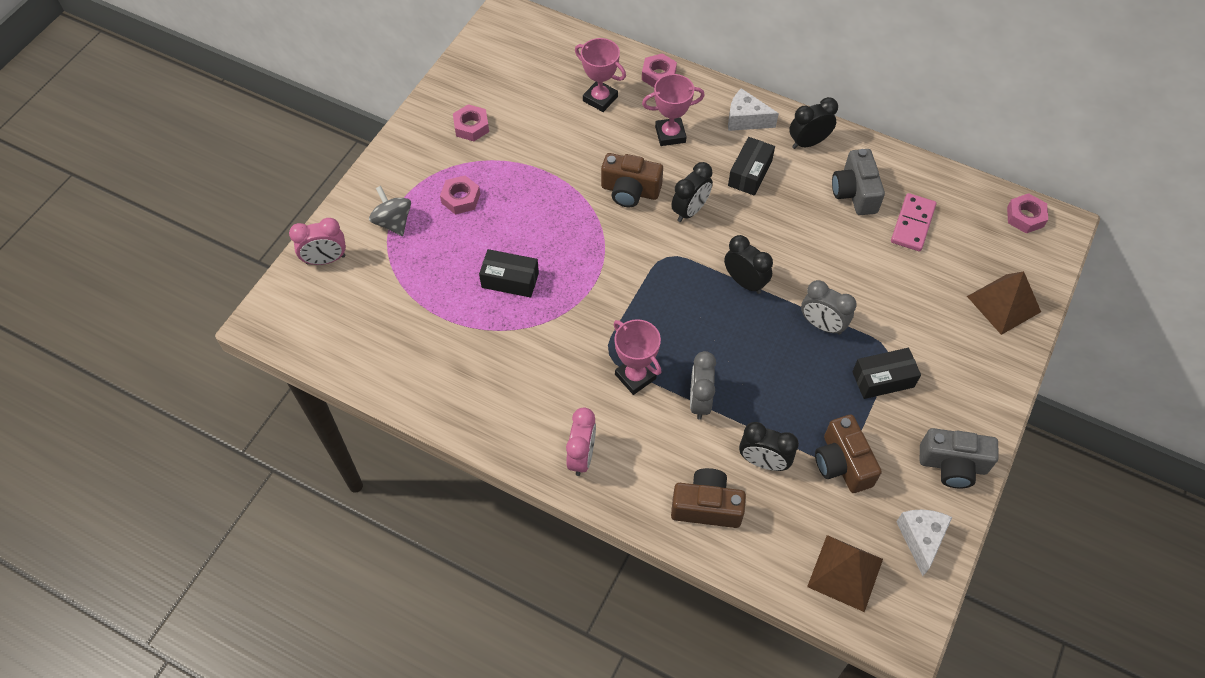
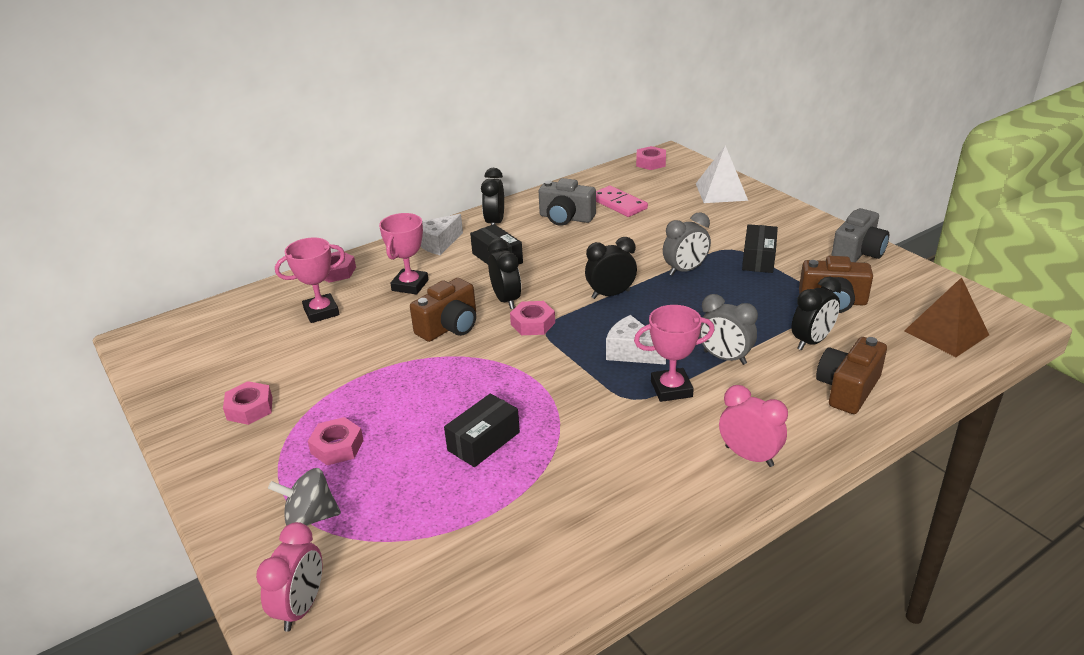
camera: 60 degrees left, 25 degrees down
(668, 245) = (533, 323): none -> pink nut
(921, 539) = (923, 287): white cheese -> white cheese (632, 352)
(1003, 304) = (721, 191): brown pyramid -> white pyramid

